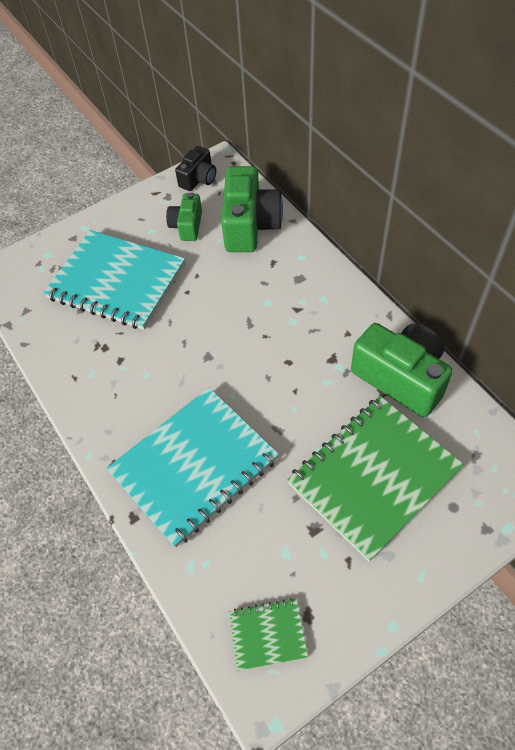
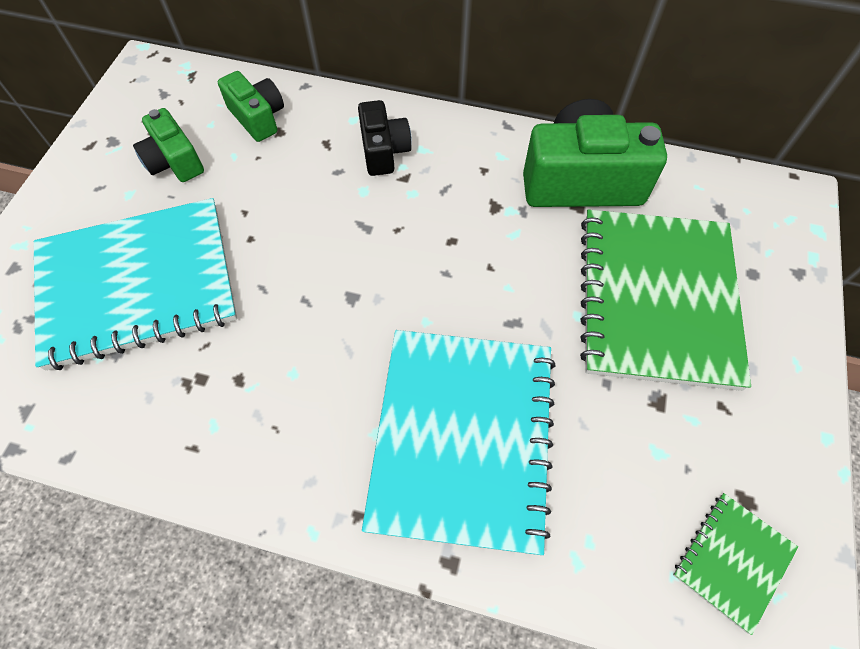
camera: 45 degrees left, 5 degrees up
(198, 179) = (137, 99): black camera -> black camera (384, 151)
(250, 225) = (258, 118): green camera -> green camera, size x0.56

